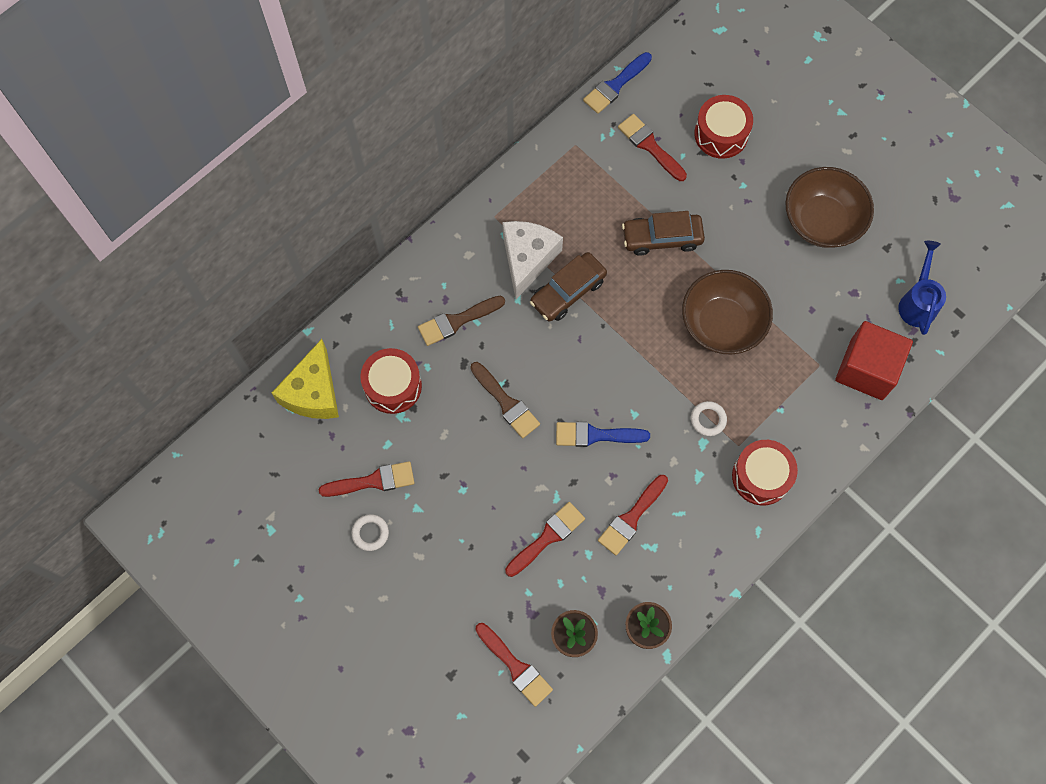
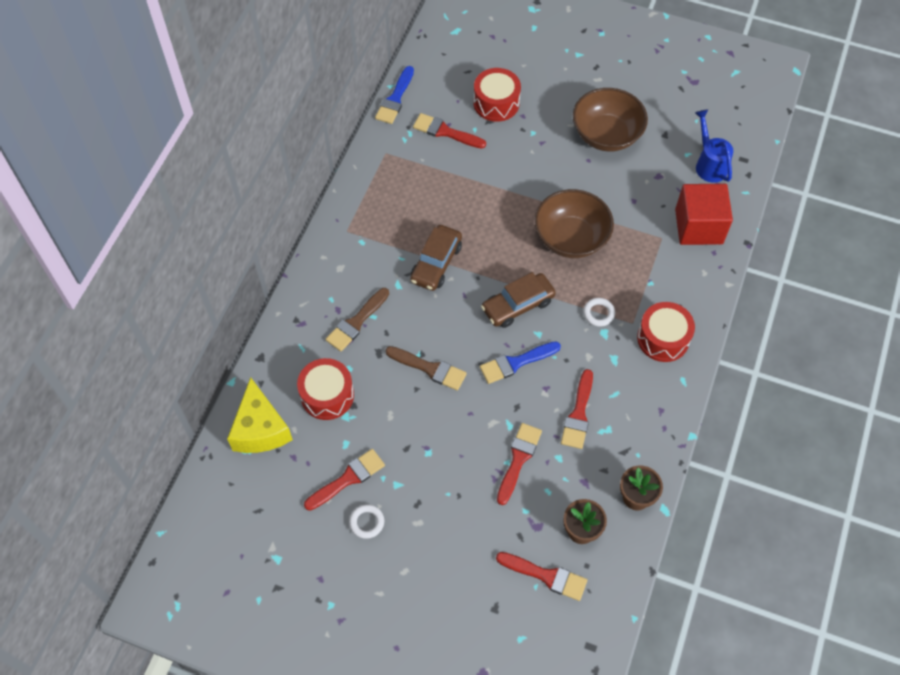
camera: 25 degrees left, 10 degrees down
(527, 259) = (390, 252): white cheese -> none
(662, 238) = (490, 194): brown car -> brown car (517, 305)

